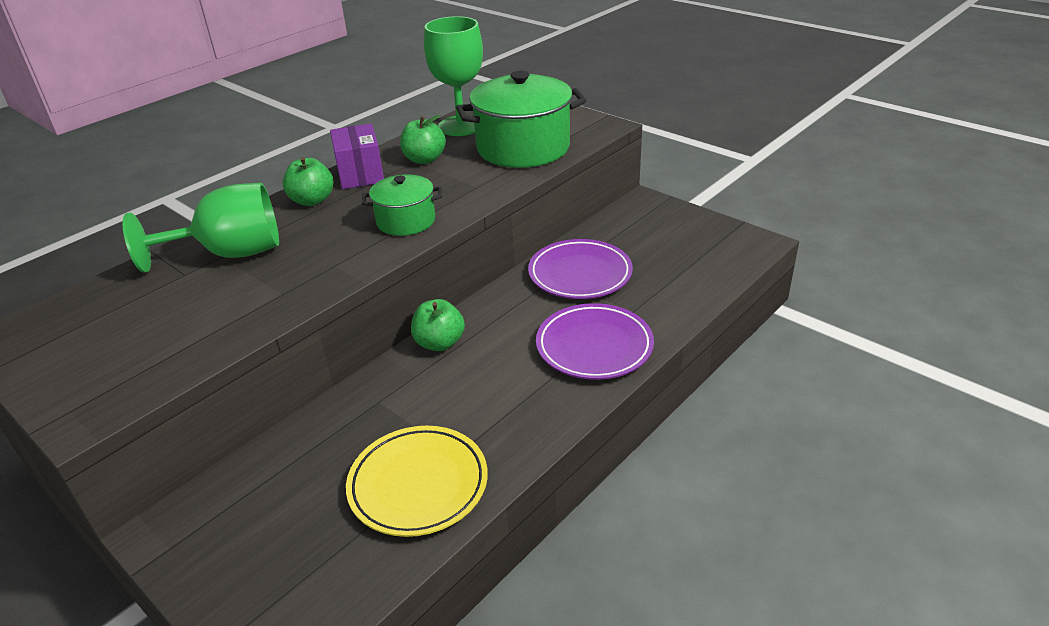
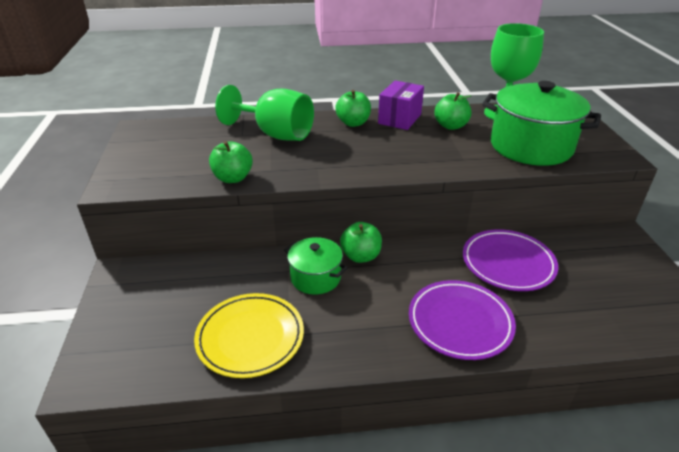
camera: 40 degrees right, 0 degrees up
(245, 325) = (233, 178): none -> green apple
(406, 221) = (390, 160): green pot -> green pot (315, 277)

